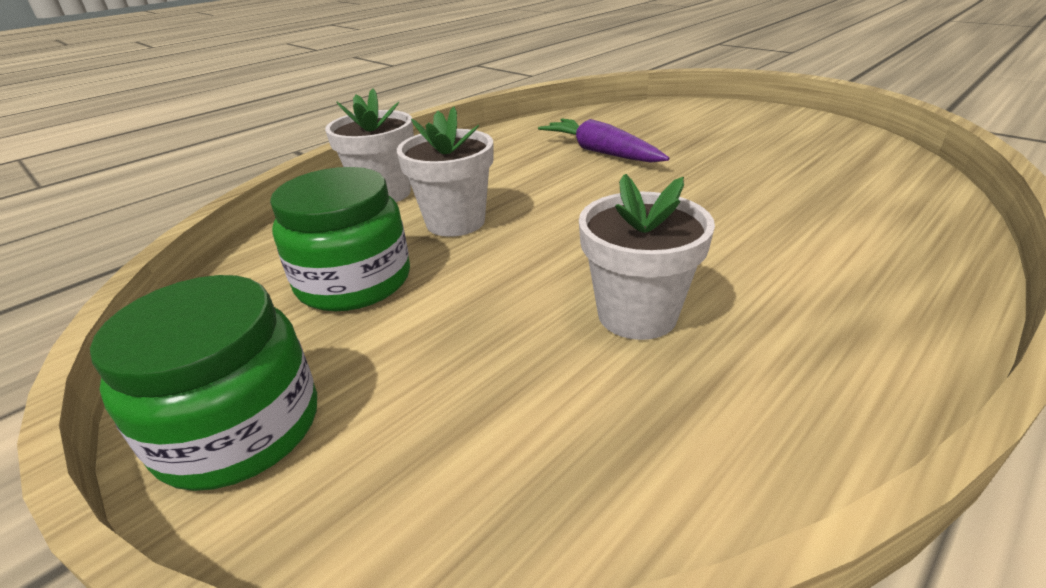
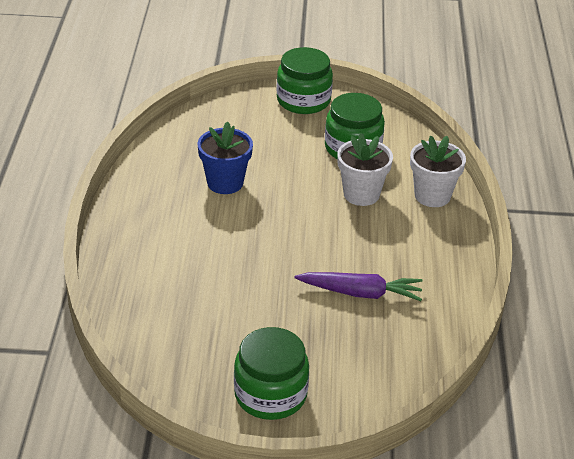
camera: 135 degrees right, 5 degrees up
(637, 314) = (225, 183): white flower pot -> blue flower pot
(771, 125) = (270, 394): none -> green jar

